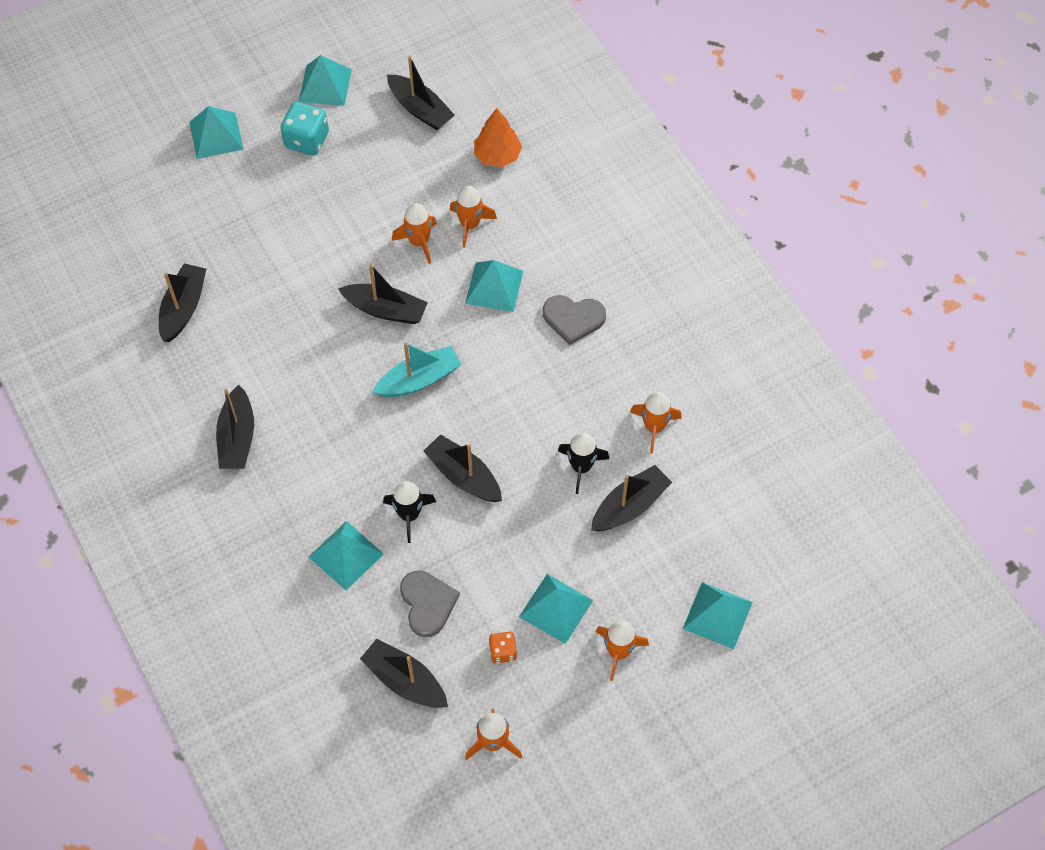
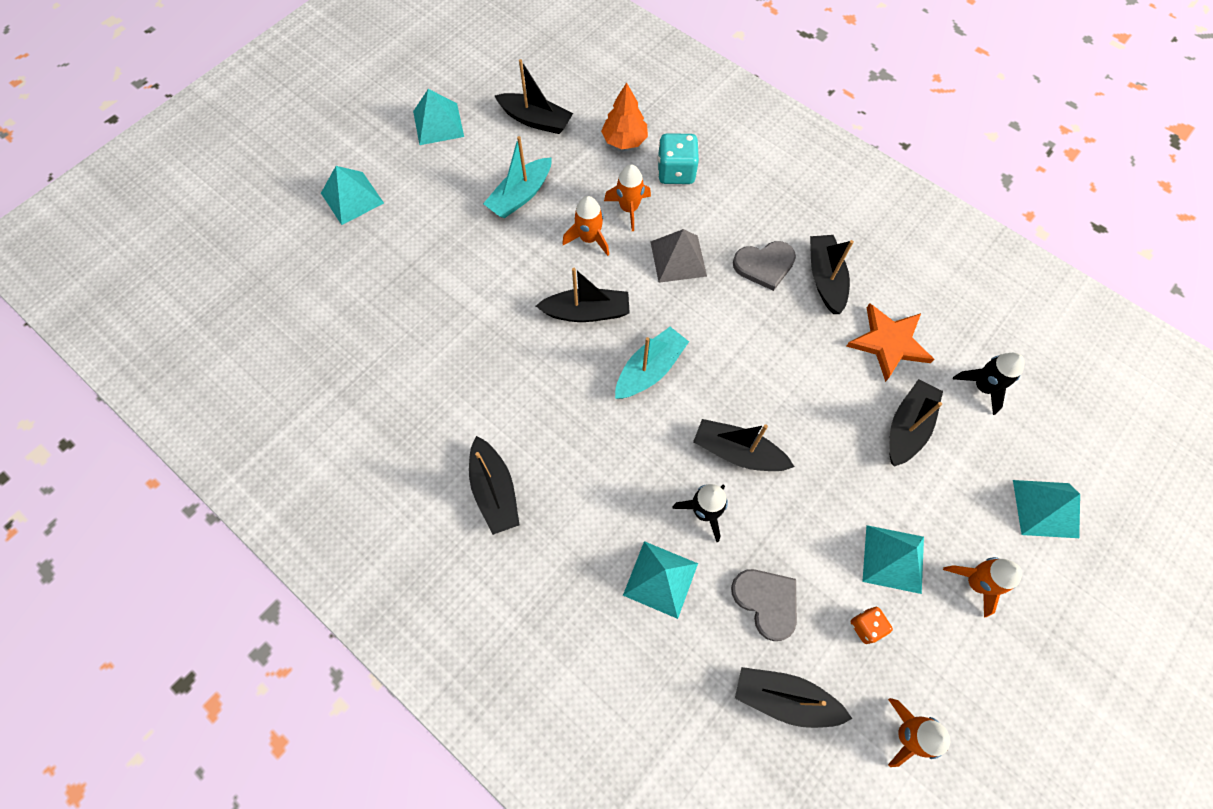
camera: 20 degrees left, 5 degrees up
(183, 308) = (385, 374): black boat -> black boat (825, 279)
(307, 140) = (442, 177): turquoise dice -> turquoise dice (676, 172)
(373, 181) = (520, 195): none -> turquoise boat
(494, 287) = (678, 258): turquoise pyramid -> grey pyramid
(581, 467) = (843, 404): black rocket -> black rocket (982, 387)
(654, 427) = (889, 343): orange rocket -> orange star

